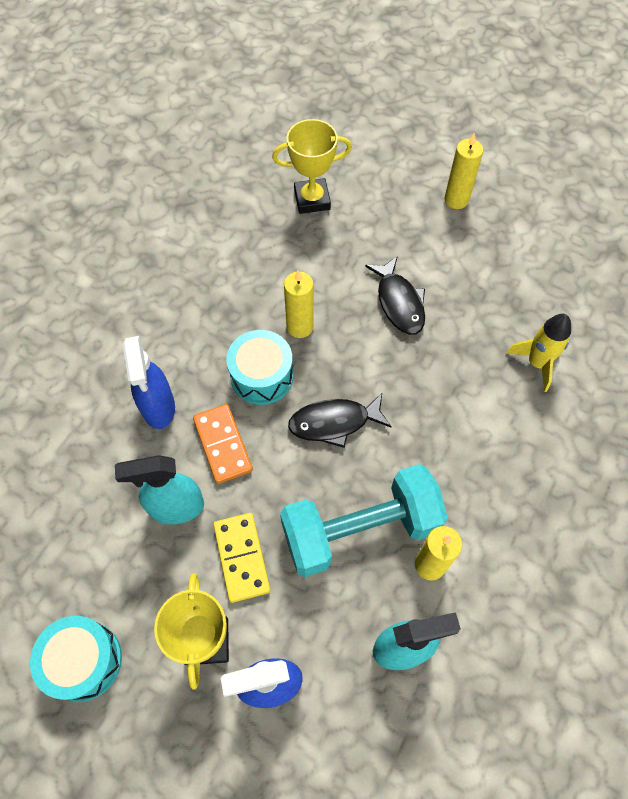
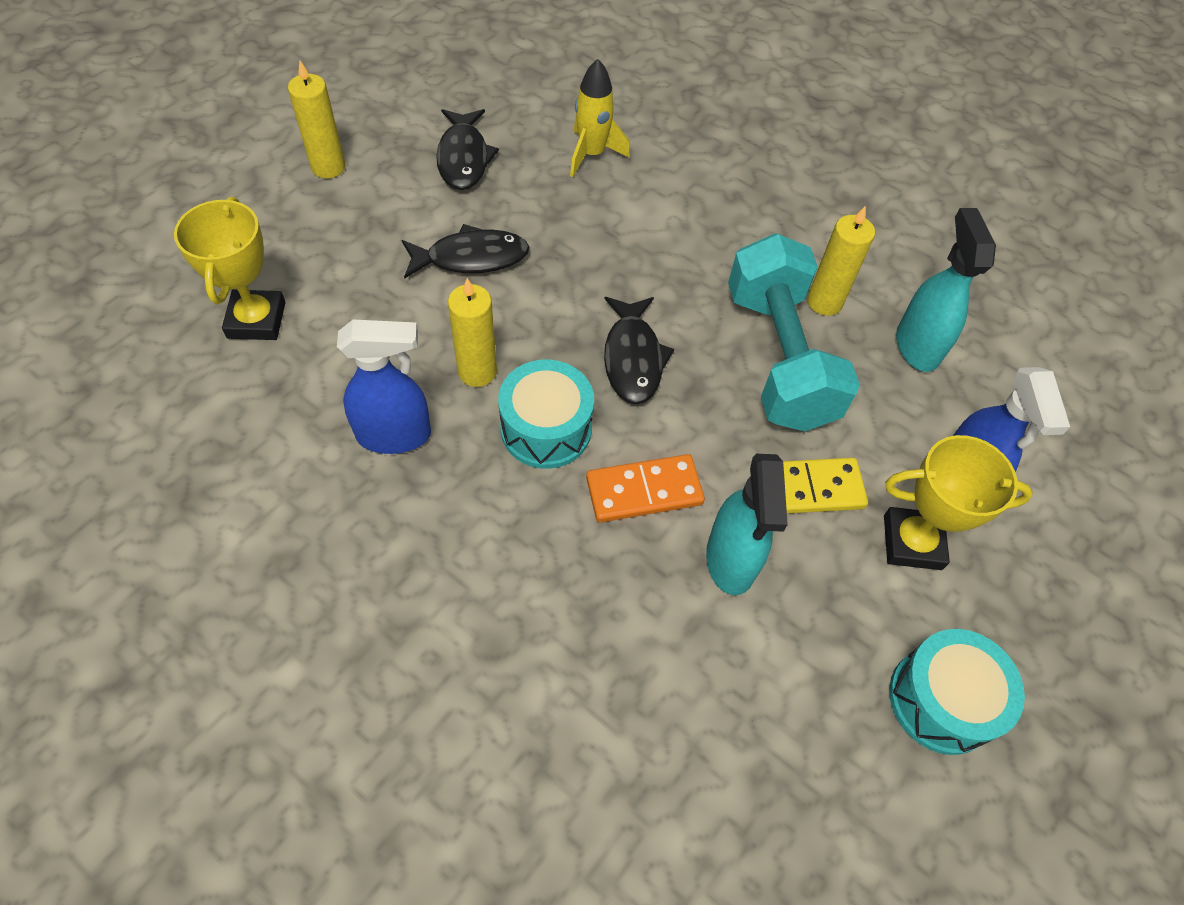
camera: 85 degrees left, 5 degrees down
(158, 407) = (568, 570): blue spray bottle -> blue spray bottle (395, 435)
(497, 277) = (463, 158): none -> black fish

